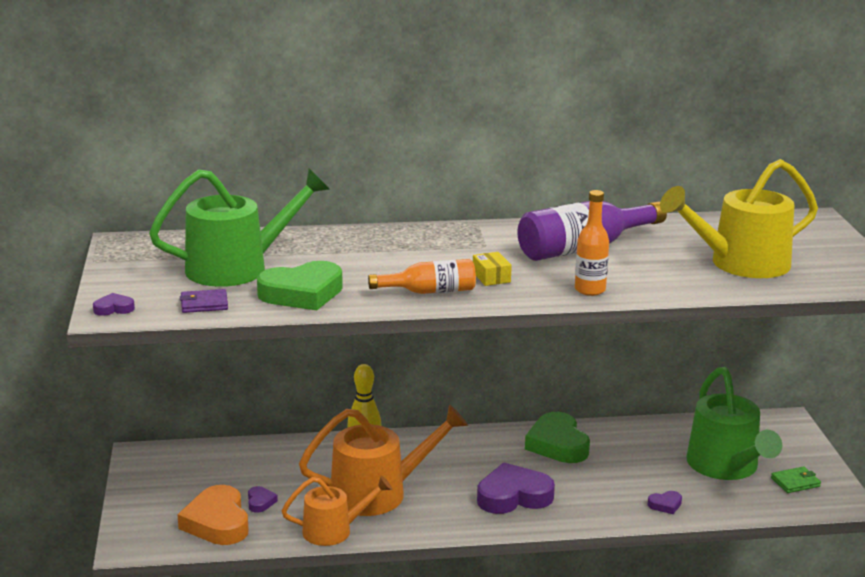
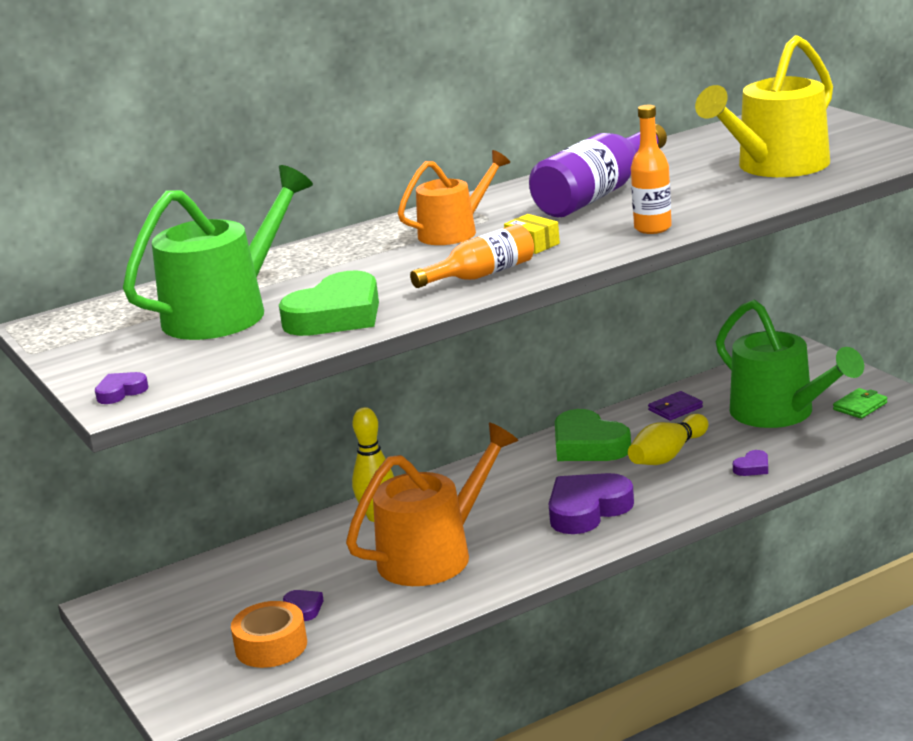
camera: 20 degrees left, 0 degrees up
(204, 304) = (230, 357): purple wallet -> purple wallet (675, 409)
(217, 522) = (271, 646): orange heart -> orange tape
(333, 530) = (418, 609): orange watering can -> orange watering can (454, 232)
(610, 472) = (668, 455): none -> yellow bowling pin

